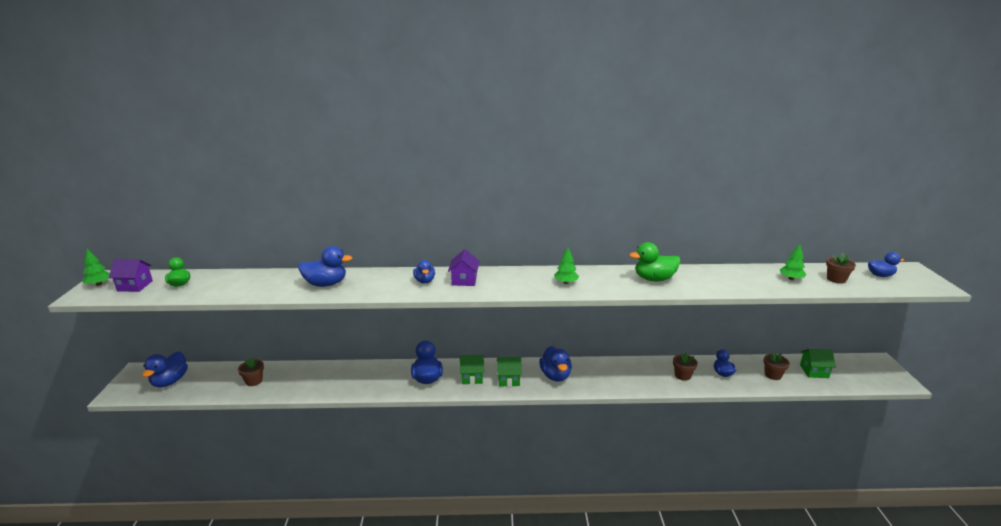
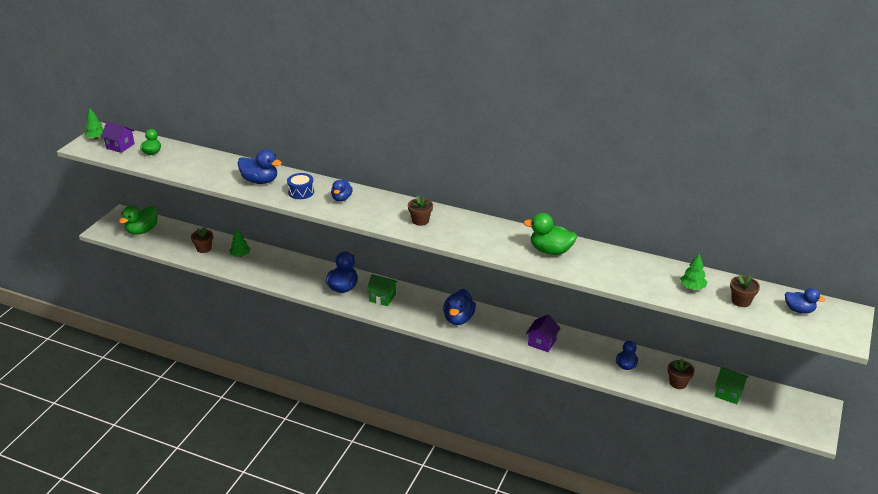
camera: 25 degrees right, 10 degrees up
(170, 381) = (142, 230): blue duck -> green duck
(378, 284) = (301, 192): none -> blue drum
(464, 280) = (375, 206): purple house -> purple house (542, 342)
(508, 379) = (413, 309): green house -> none
(566, 282) = (463, 232): green tree -> green tree (240, 255)
(682, 375) = (582, 355): brown flower pot -> brown flower pot (420, 220)

